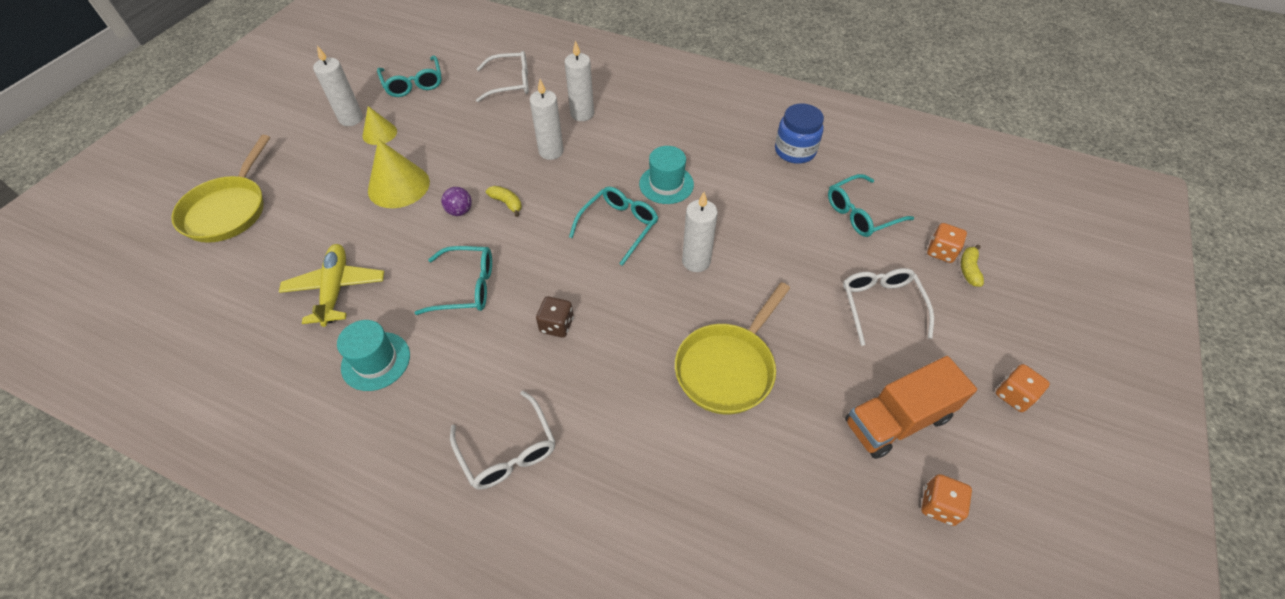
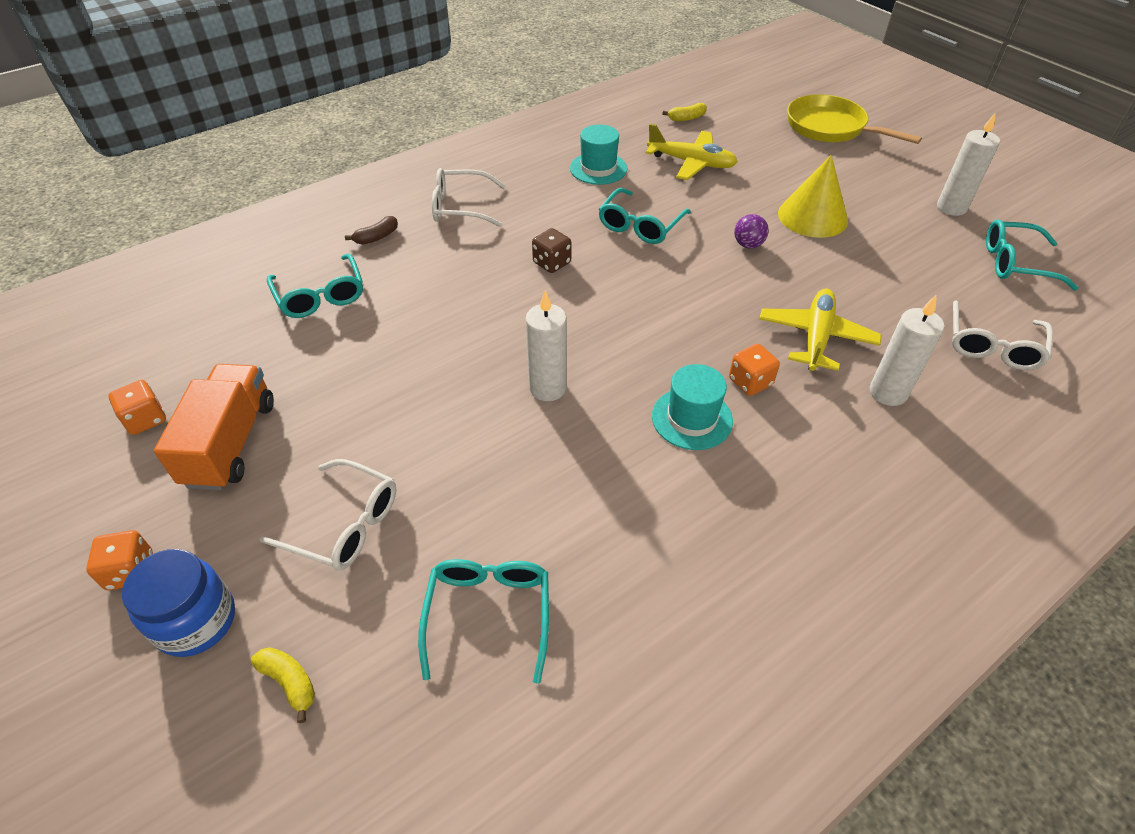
camera: 120 degrees right, 5 degrees down
(379, 133) = (914, 221): yellow cone -> none
(507, 203) = (741, 278): yellow banana -> yellow banana (686, 118)
(551, 151) = (816, 337): white candle -> yellow plane
(603, 499) = (376, 237): none -> brown banana
(619, 227) = (646, 347): turquoise glasses -> turquoise glasses (320, 296)
(727, 368) = (405, 350): yellow pan -> none
(795, 151) = (674, 614): blue jar -> blue jar (196, 621)
(941, 252) = (345, 670): orange dice -> orange dice (750, 382)

